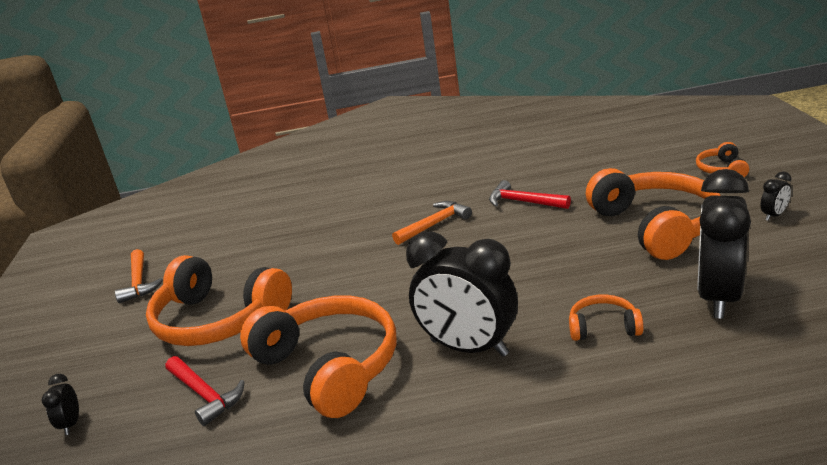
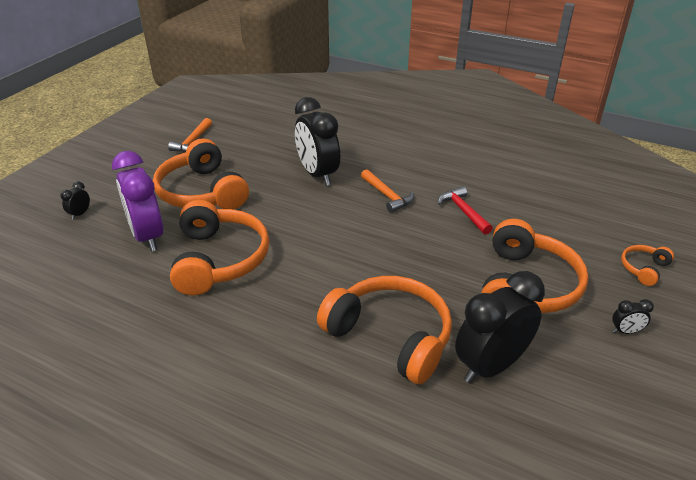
camera: 30 degrees right, 10 degrees up
(205, 395) = (148, 236): red hammer -> purple clock
(434, 224) = (387, 196): orange hammer -> orange hammer turned 60 degrees clockwise
(469, 348) = (299, 297): black clock -> black clock (318, 174)
(603, 327) = (390, 336): orange headphones -> orange headphones, size x2.19

